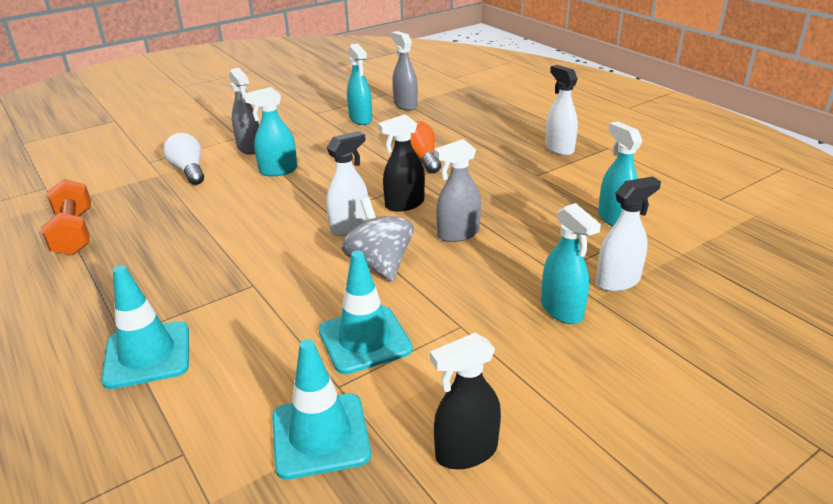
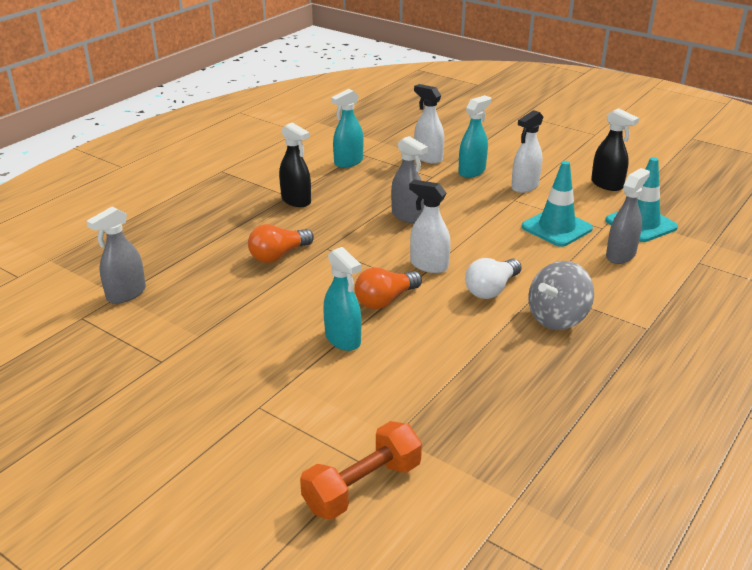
camera: 110 degrees left, 0 degrees up
(74, 233) = (556, 439): orange dumbbell -> orange dumbbell (362, 486)
(147, 355) = (652, 307): turquoise traffic cone -> none
(189, 171) = (374, 412): white light bulb -> white light bulb (491, 289)
(249, 148) = (291, 383): grey spray bottle -> grey spray bottle (620, 255)
(312, 195) = (385, 300): none -> orange light bulb
(360, 119) = (179, 318): turquoise spray bottle -> none
(380, 264) = (471, 240): grey spinning top -> grey spinning top (557, 318)
(404, 204) = (374, 247): black spray bottle -> black spray bottle (296, 200)
(559, 148) = (231, 191): white spray bottle -> white spray bottle (525, 186)

